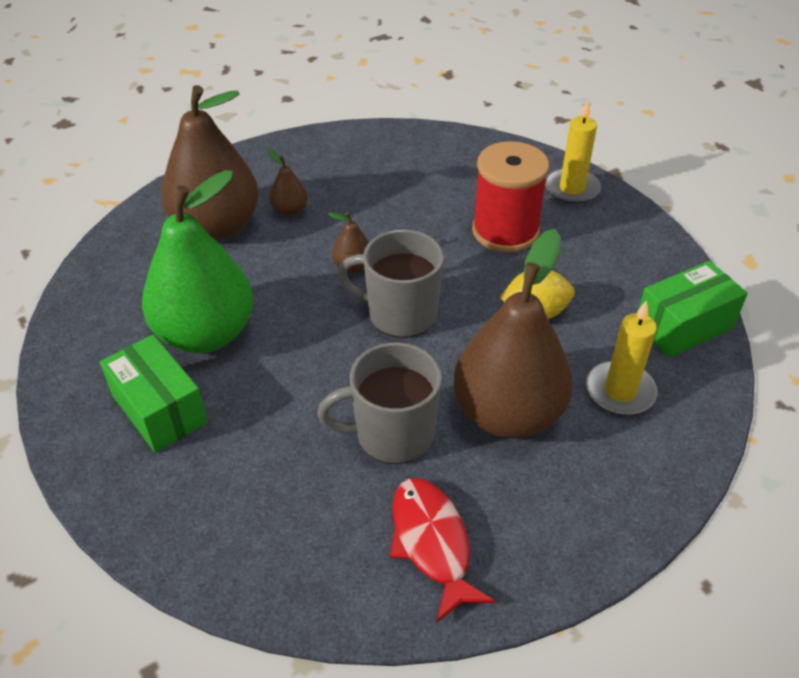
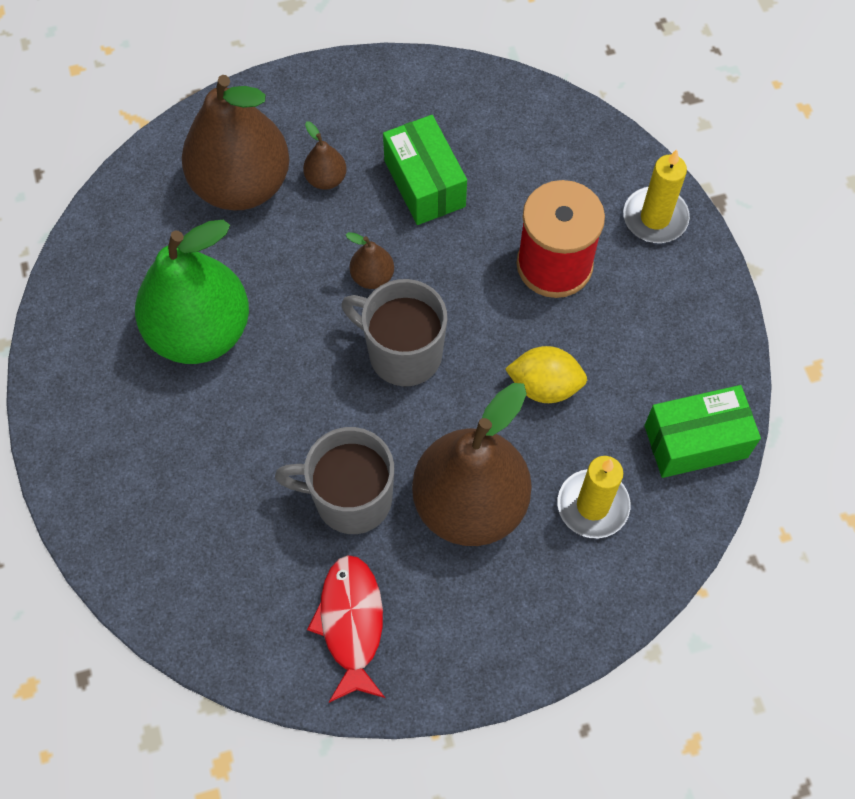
camera: 15 degrees right, 20 degrees up
(159, 409) = (138, 414): green box -> green box (424, 183)

